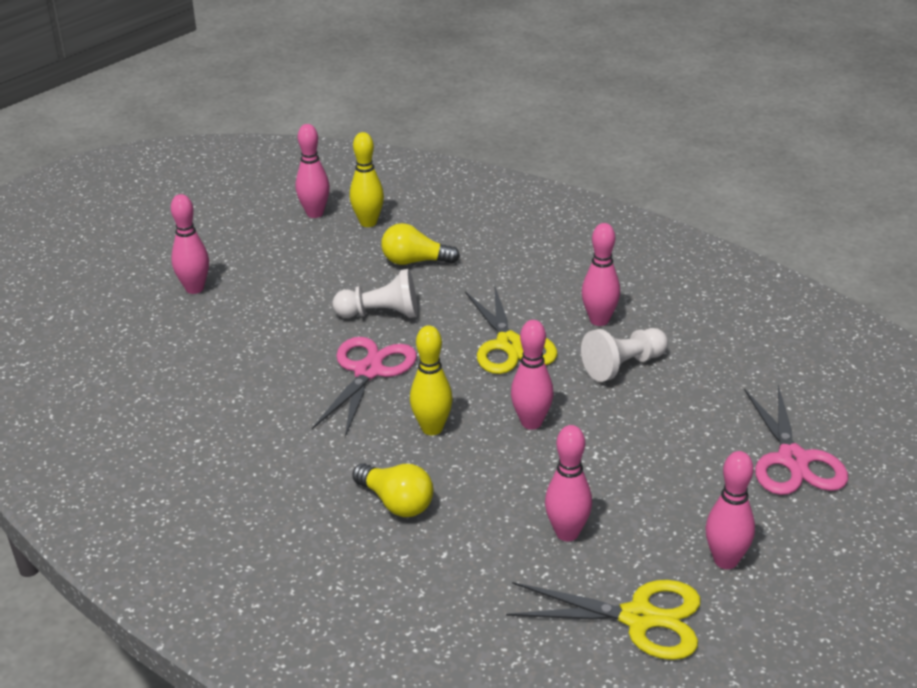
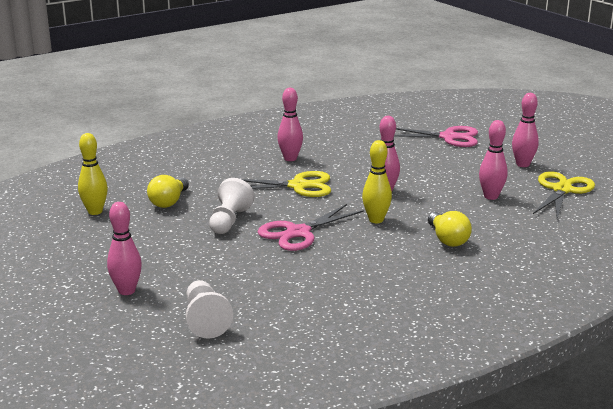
camera: 75 degrees left, 10 degrees down
(315, 213) = (57, 230): pink bowling pin -> none
(368, 371) = (298, 233): pink scissors -> pink scissors turned 75 degrees counterclockwise
(396, 503) = (447, 239): yellow light bulb -> yellow light bulb turned 105 degrees clockwise
(623, 366) = (342, 160): white pawn -> white pawn (205, 320)

